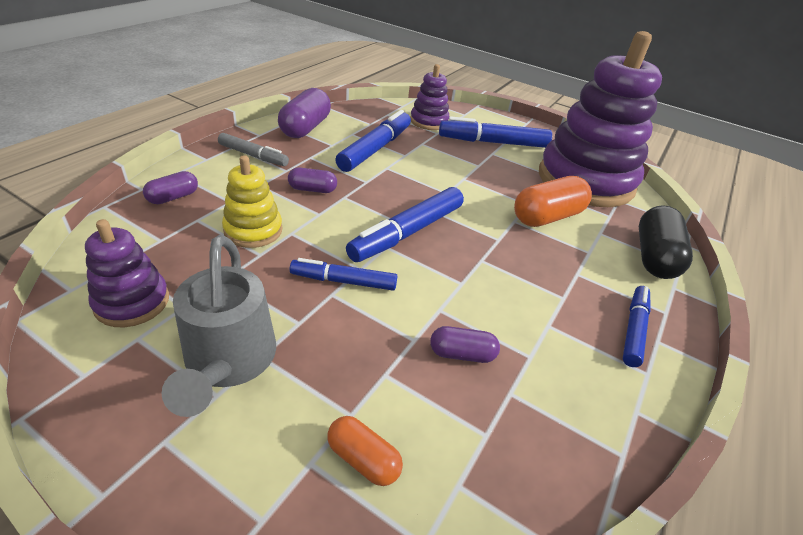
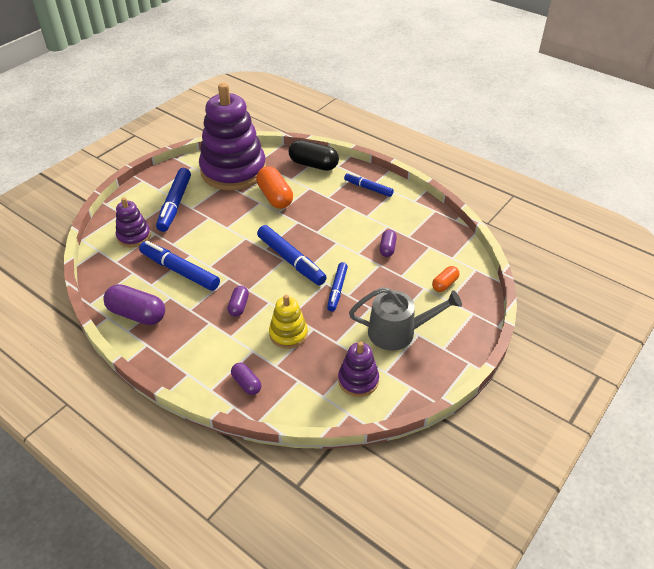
camera: 80 degrees left, 5 degrees up
(253, 156) = (185, 344): grey marker -> none

